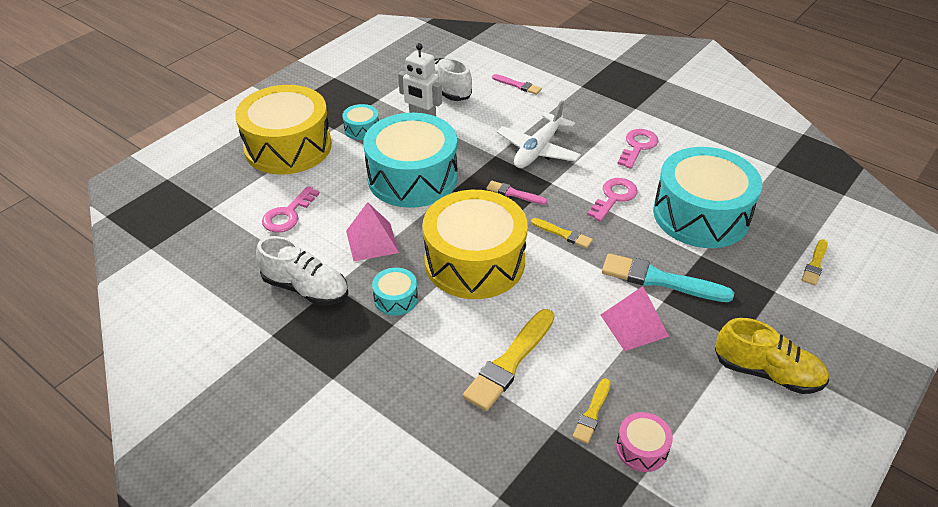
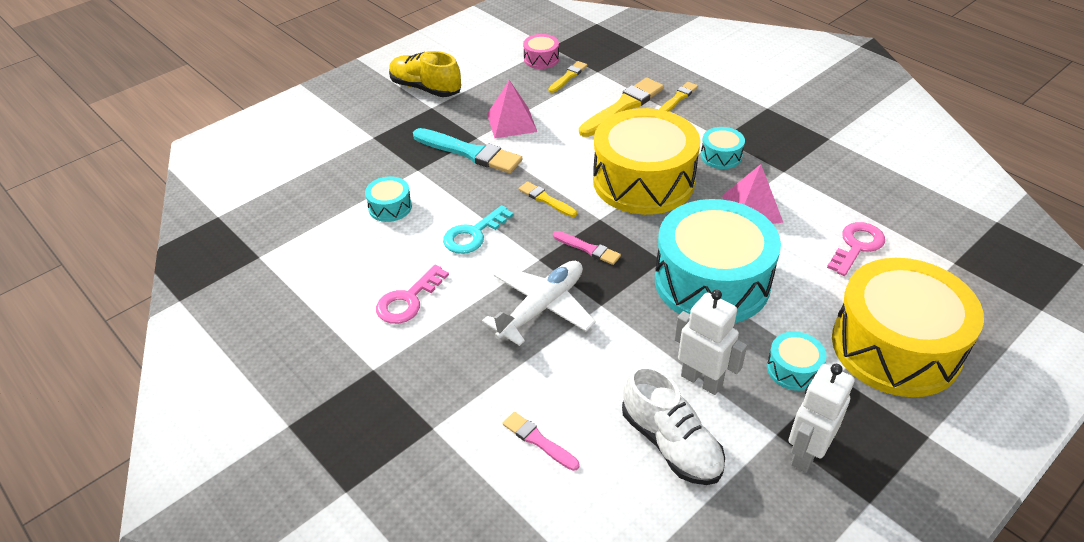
camera: 170 degrees left, 0 degrees up
(305, 288) = (810, 170): white shoe -> none
(363, 92) = (806, 453): none -> white robot
(614, 197) = (473, 234): pink key -> turquoise key
(701, 215) = (390, 207): turquoise drum -> turquoise drum, size x0.42
(815, 264) = (317, 154): yellow brush -> yellow brush (678, 98)

